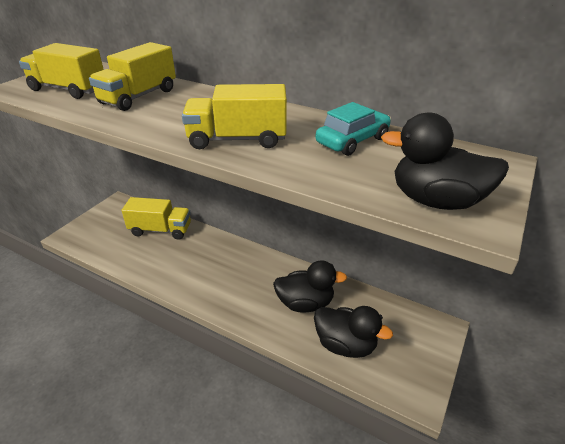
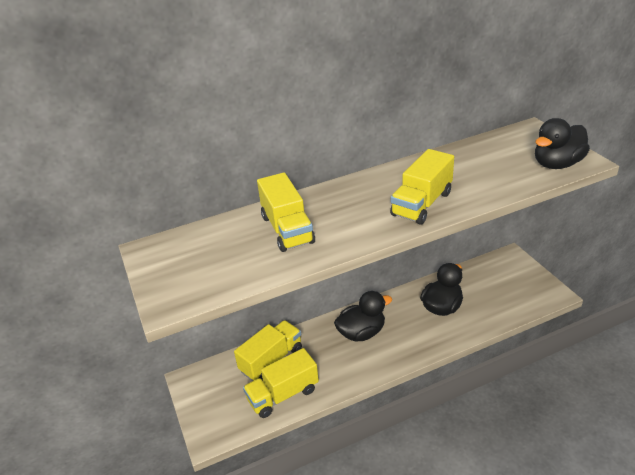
camera: 50 degrees left, 0 degrees up
(68, 89) = (219, 266): yellow truck -> yellow truck (283, 394)
(345, 345) = (494, 305): black duck -> black duck (361, 333)
(352, 141) = (465, 162): turquoise car -> none

